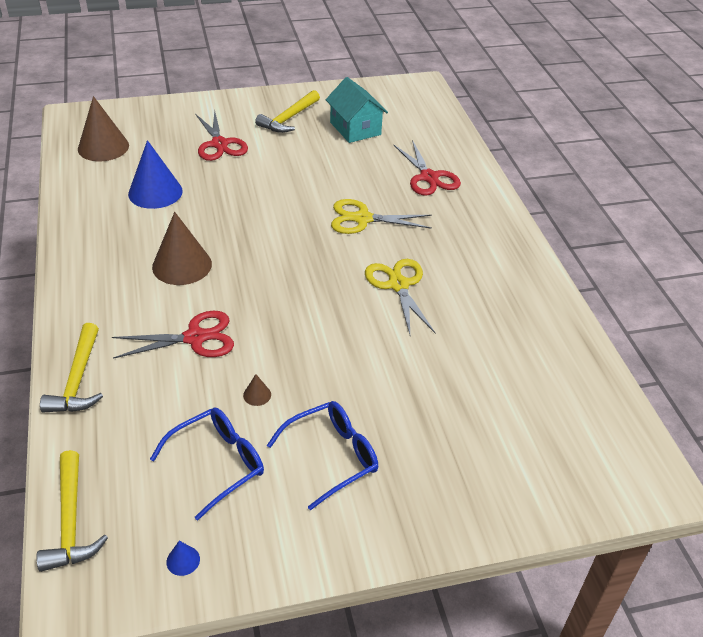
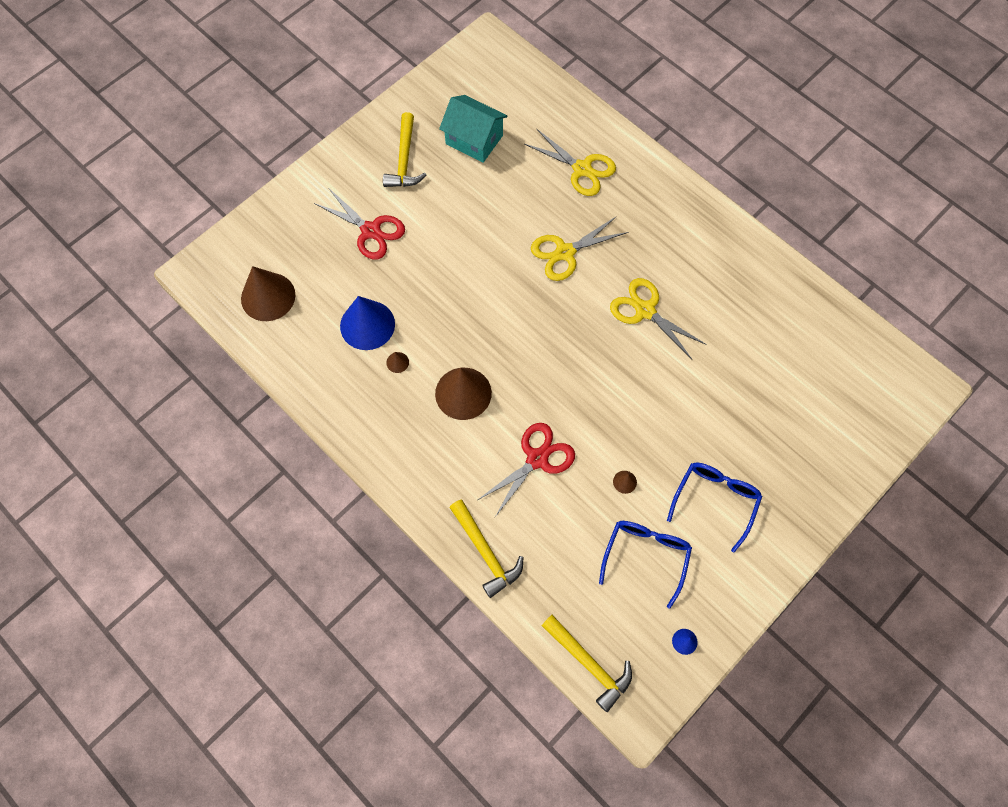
camera: 30 degrees left, 25 degrees up
(152, 223) = (397, 362): none -> brown cone
(429, 177) = (582, 169): red scissors -> yellow scissors

